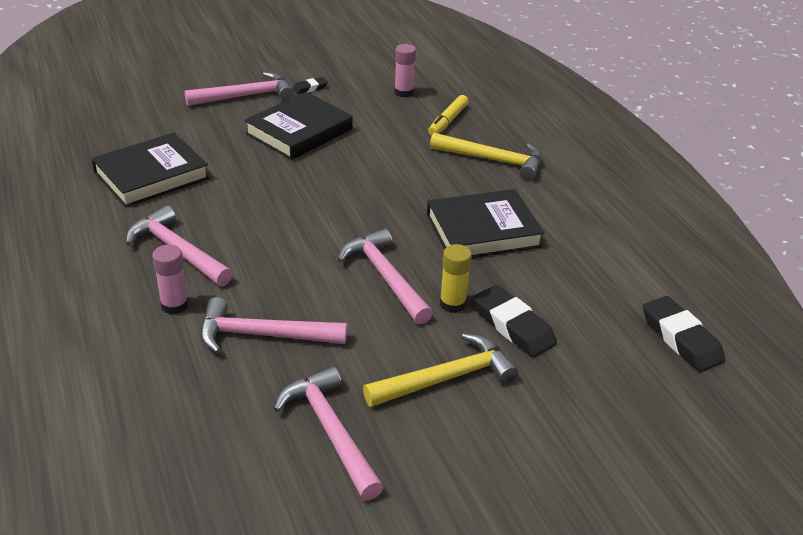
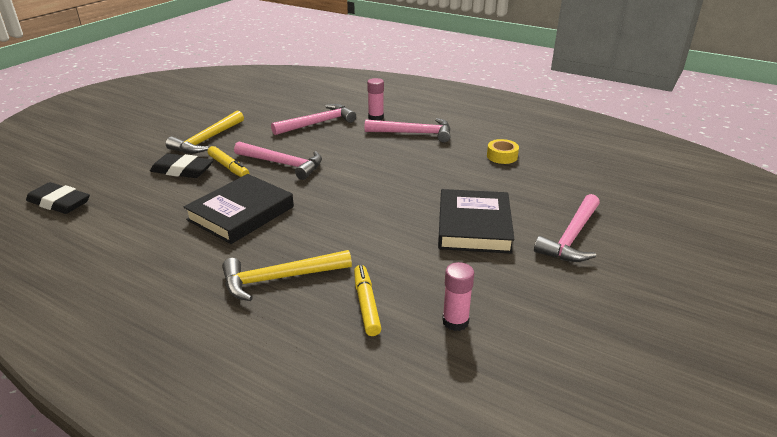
camera: 145 degrees right, 5 degrees down
(151, 175) = (502, 156): black book -> yellow tape
(310, 88) = (543, 275): black eraser -> none
(331, 431) = (247, 111): pink hammer -> none
(452, 304) = (229, 167): yellow glue stick -> yellow marker

